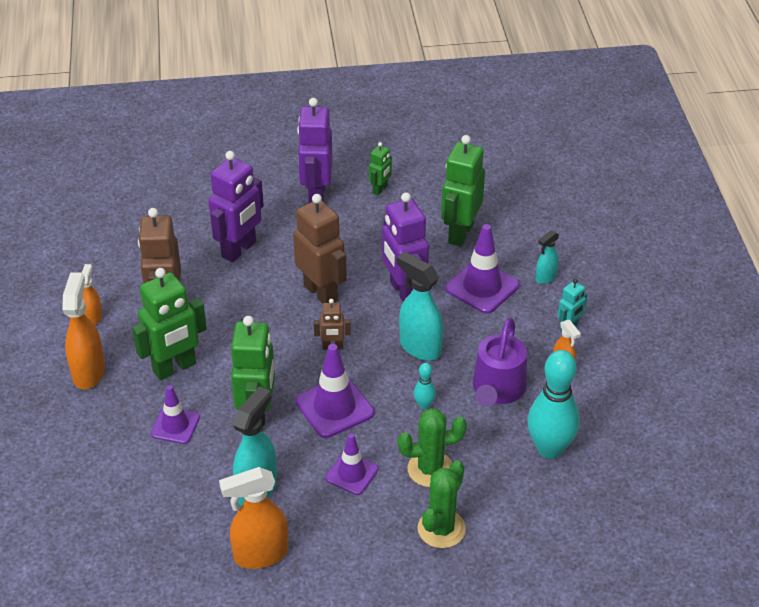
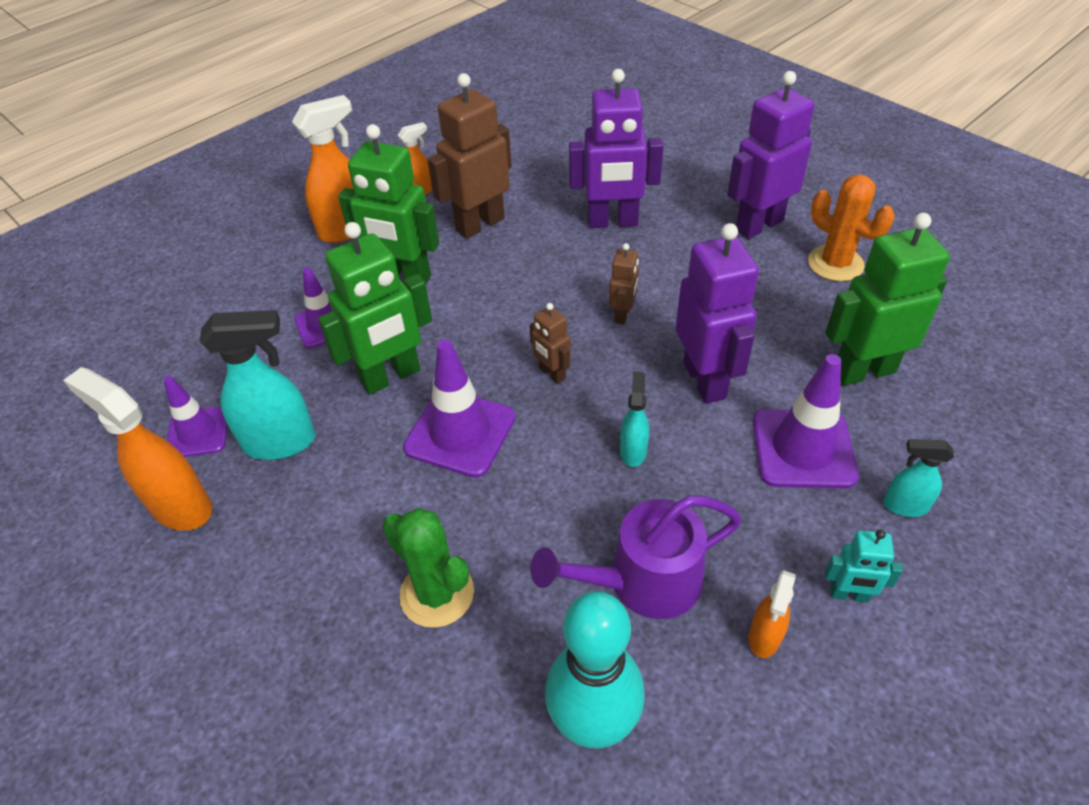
camera: 55 degrees right, 5 degrees up
(321, 293) = (622, 315): brown robot -> brown robot, size x0.50
(351, 473) = (367, 514): purple traffic cone -> purple traffic cone (198, 432)
(380, 189) = (835, 264): green robot -> orange cactus
(403, 292) = (705, 380): purple robot -> purple robot turned 135 degrees clockwise
(419, 347) = (633, 451): turquoise spray bottle -> turquoise spray bottle, size x0.55
(424, 405) = (541, 516): turquoise bowling pin -> none
(441, 529) = (340, 674): green cactus -> none

